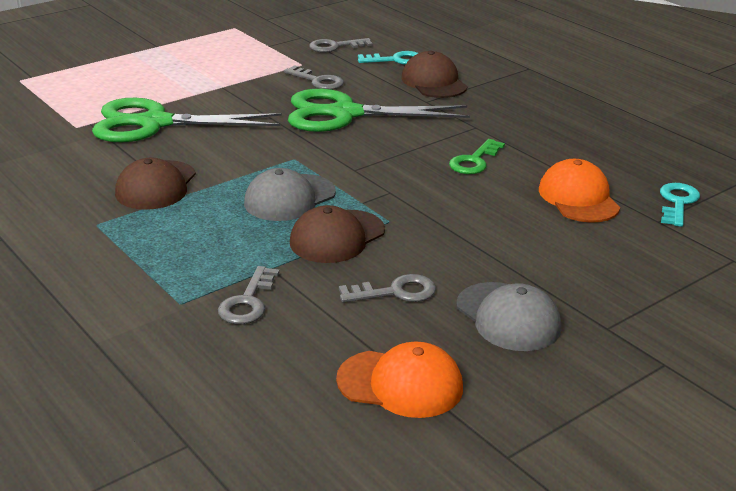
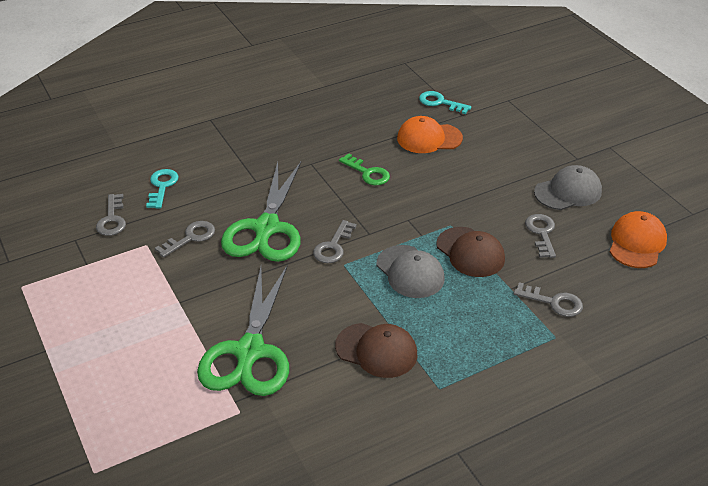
camera: 80 degrees left, 10 degrees up
(324, 151) = (333, 246): none -> grey key
(434, 82) = (219, 172): brown cap -> none

